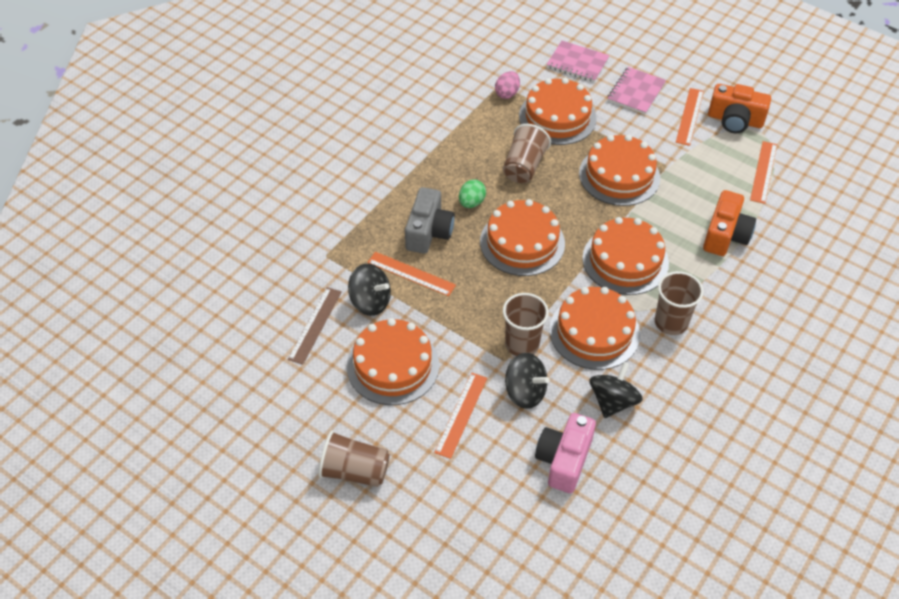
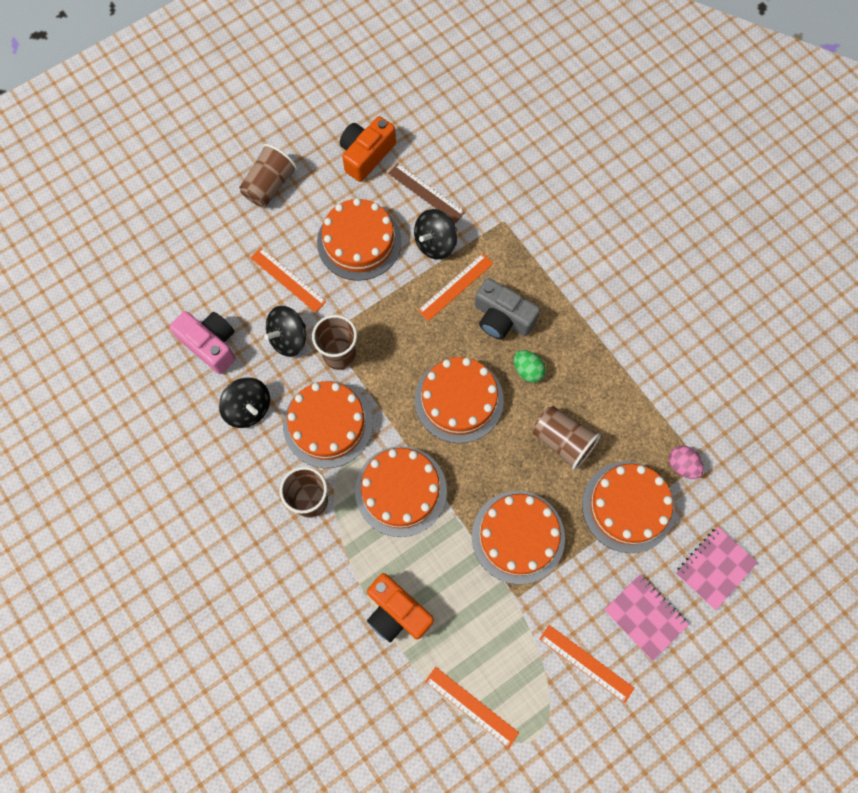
camera: 110 degrees right, 20 degrees up
(735, 120) = (564, 717): orange camera -> orange camera (366, 155)

